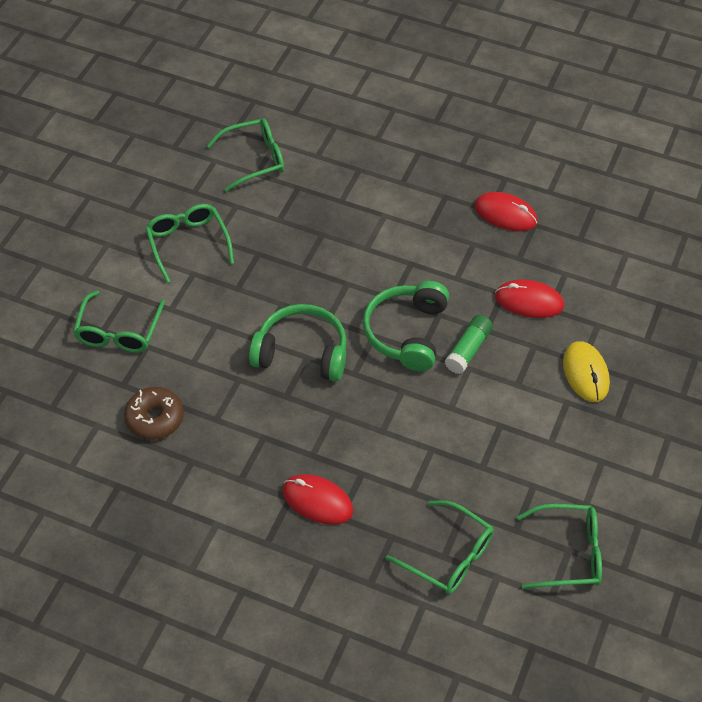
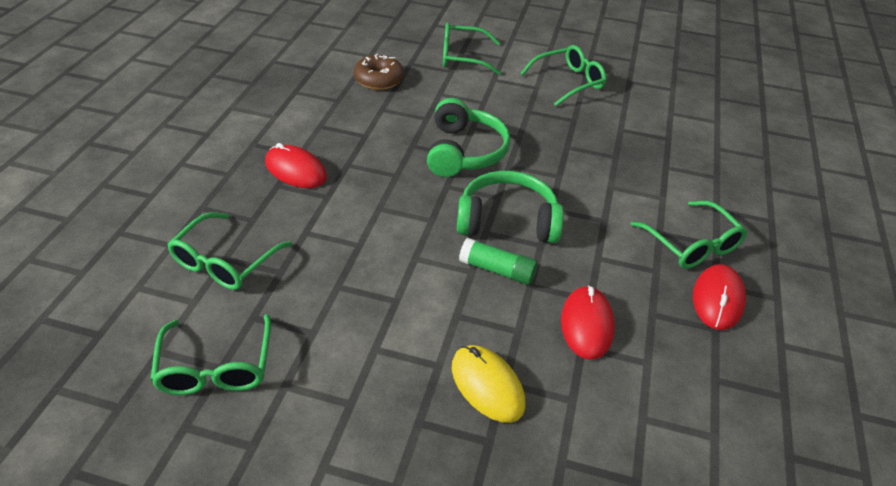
camera: 80 degrees right, 10 degrees down
(254, 159) = (688, 111): green glasses -> green glasses (692, 244)
(317, 501) = (295, 170): red mouse -> red mouse turned 75 degrees counterclockwise
(585, 373) = (487, 385): yellow mouse -> yellow mouse turned 75 degrees clockwise

